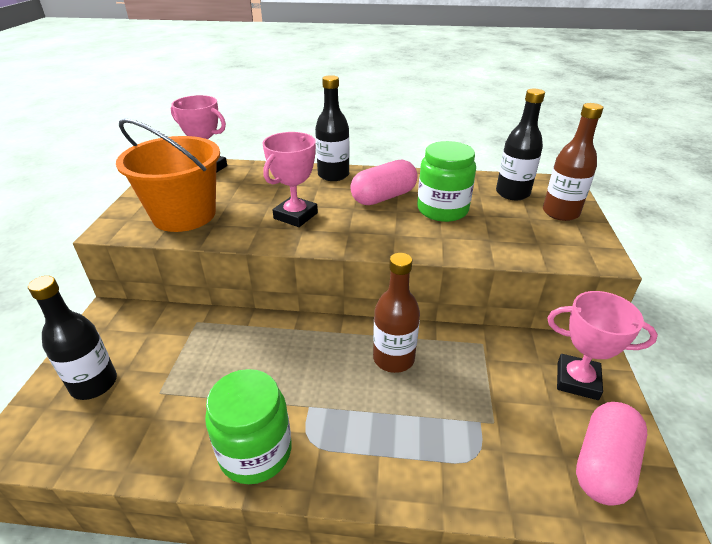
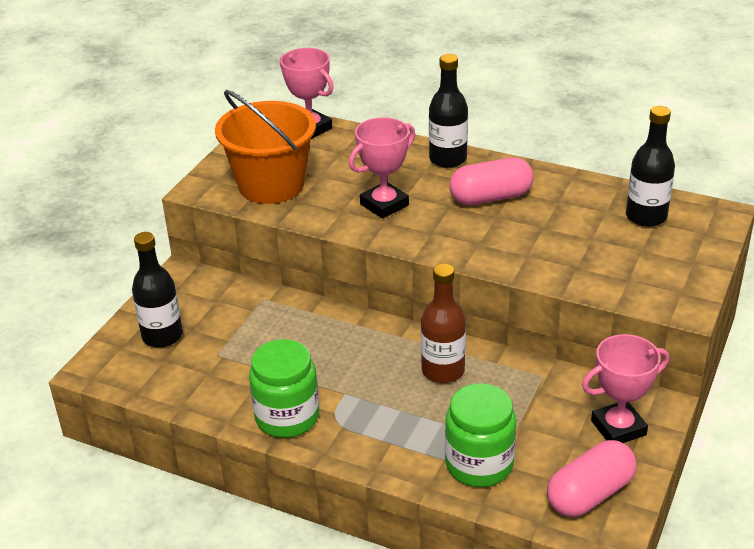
camera: 20 degrees right, 0 degrees up
(442, 210) = (548, 224): green jar -> green jar (479, 464)
(560, 213) = (684, 250): brown bottle -> none
(577, 380) = (618, 428): pink trophy -> pink trophy turned 60 degrees counterclockwise

